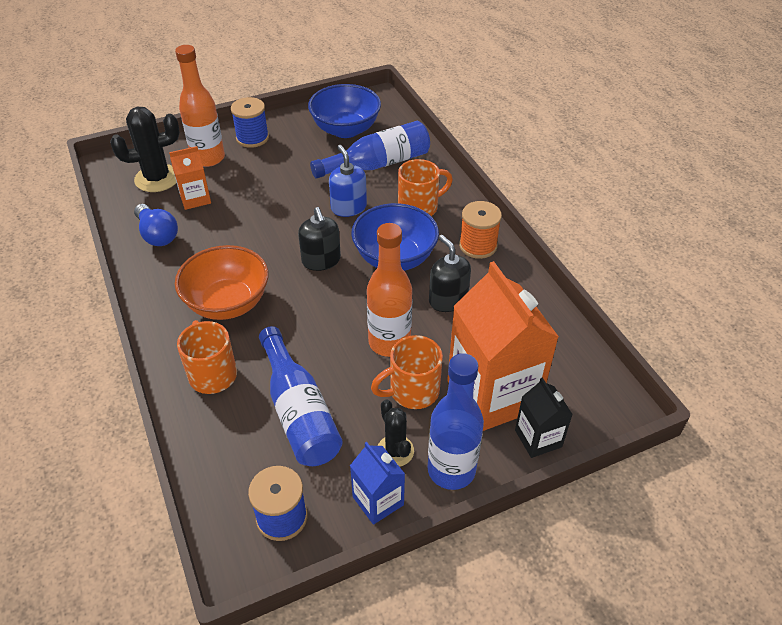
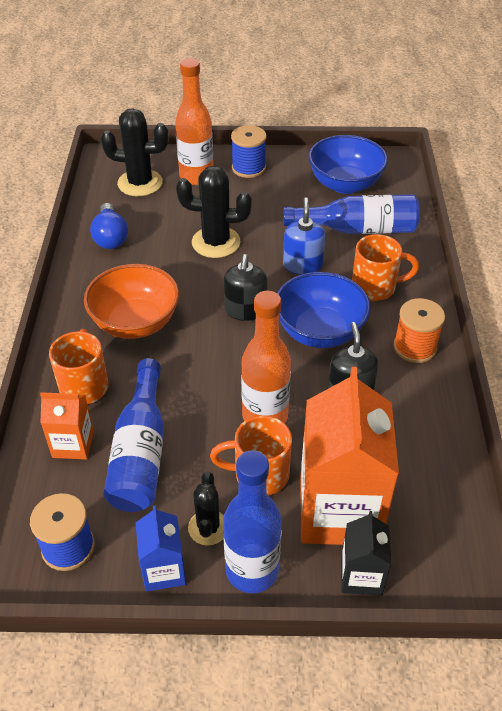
camera: 25 degrees right, 0 degrees up
(195, 198) = (163, 212): orange carton -> orange carton (73, 444)
(260, 211) = (216, 242): none -> black cactus

